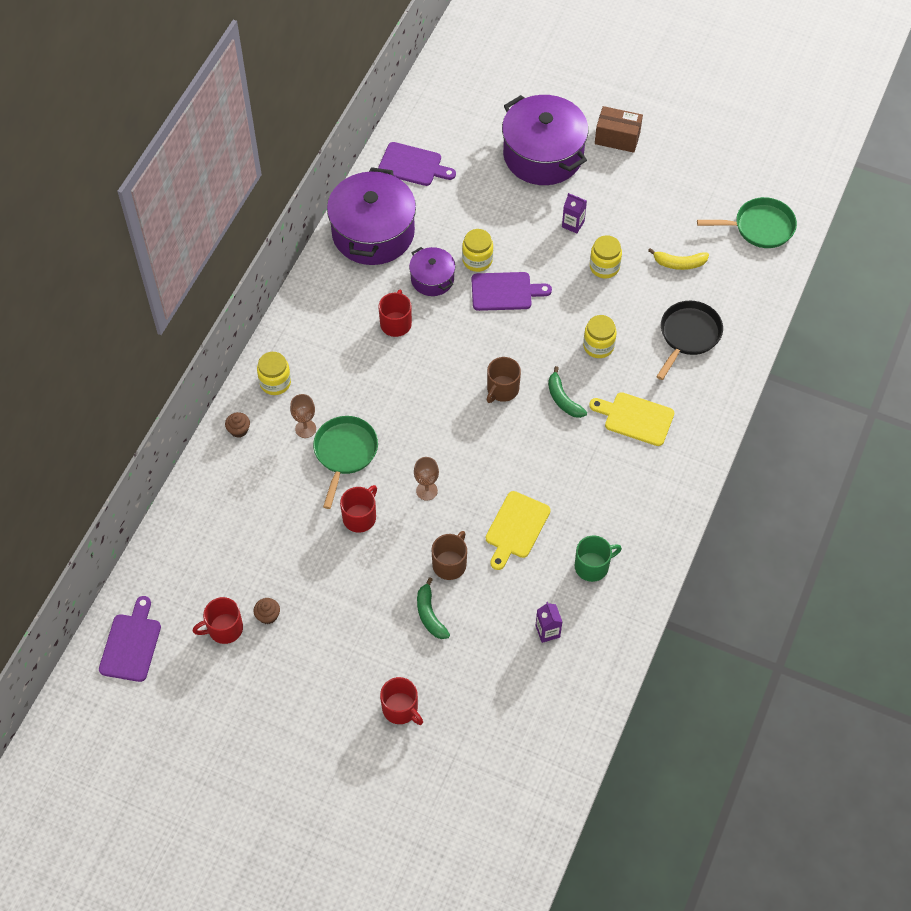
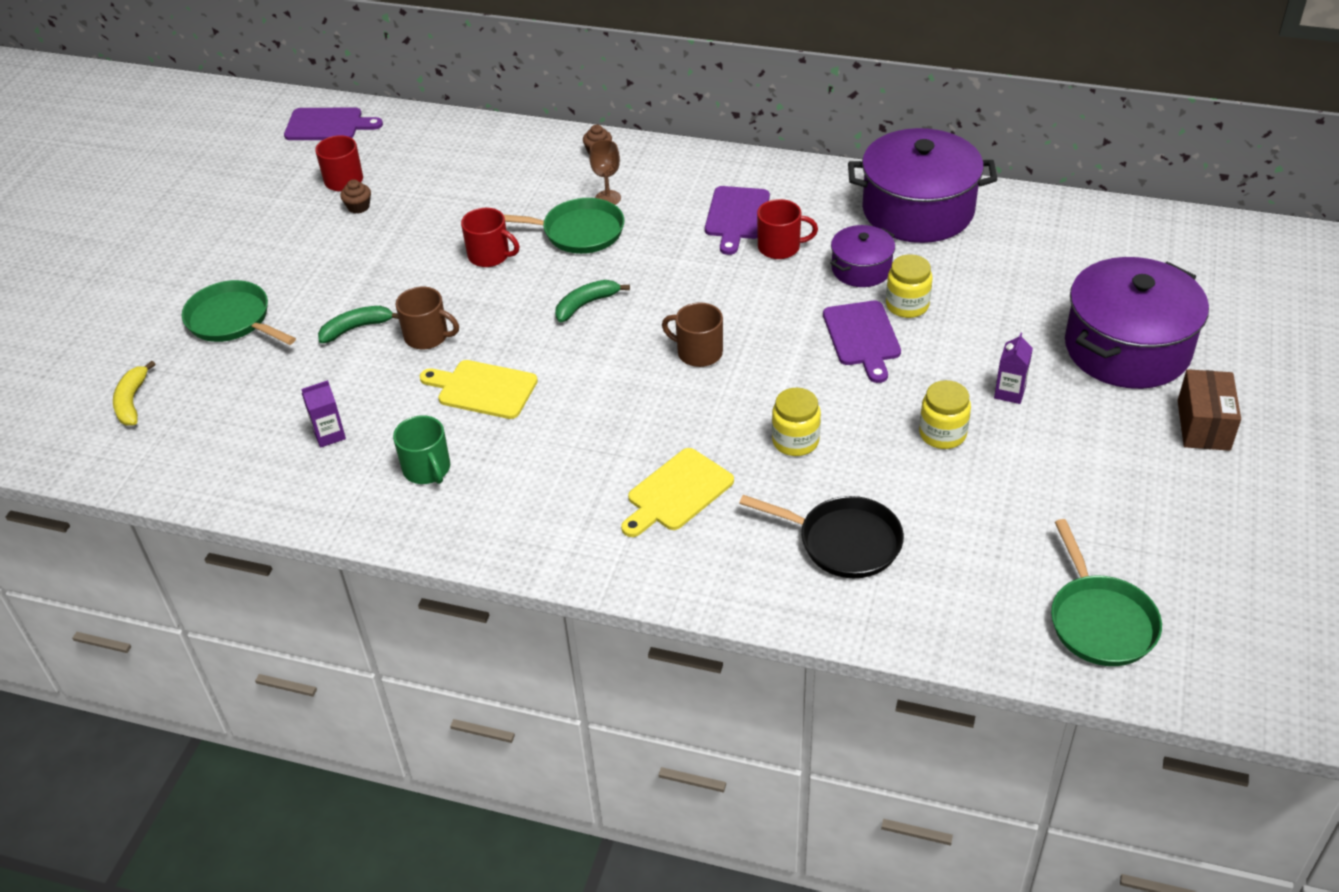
camera: 85 degrees right, 15 degrees down
(275, 382) = (668, 167): yellow jar -> none
(400, 709) = (233, 320): red mug -> green pan
(413, 165) = (1045, 229): purple cutting board -> purple cutting board (736, 216)
(426, 491) = (532, 304): brown goblet -> none
(563, 399) = (694, 413): green banana -> green banana (586, 304)
(635, 418) = (677, 493): yellow cutting board -> yellow cutting board turned 150 degrees counterclockwise
(679, 263) = (981, 520): yellow banana -> yellow banana (132, 401)

